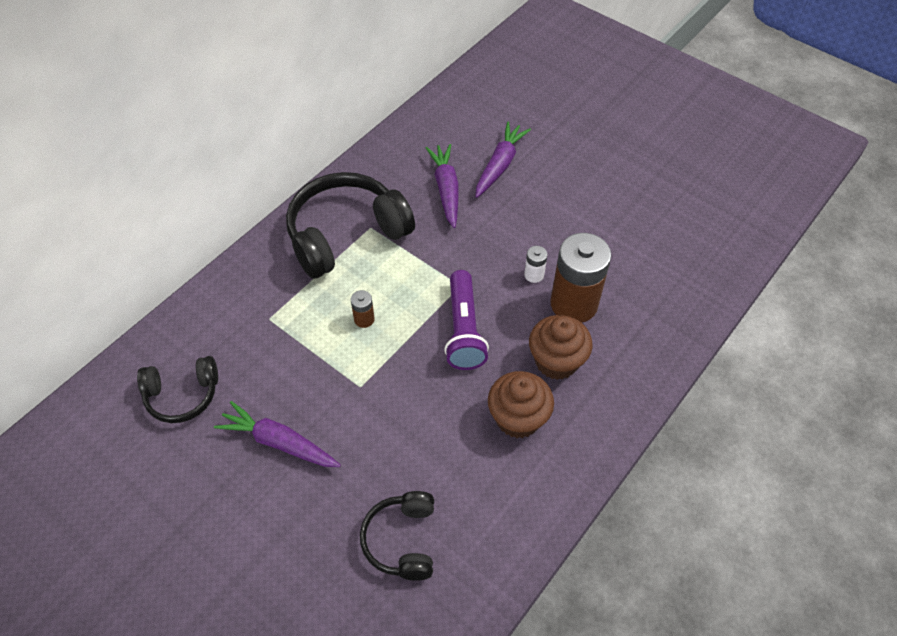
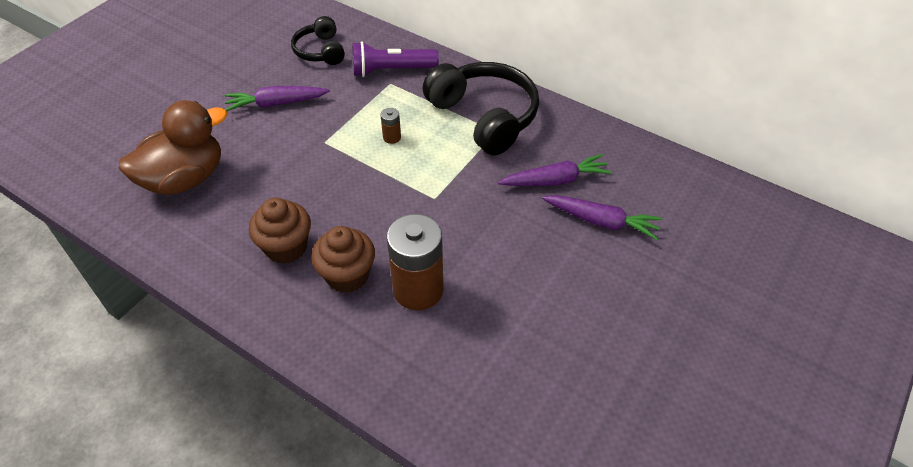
camera: 85 degrees right, 5 degrees down
(279, 442) = (276, 104): purple carrot -> purple carrot turned 120 degrees counterclockwise
(402, 540) = (185, 179): black headphones -> brown duck
(464, 330) = (382, 204): purple flashlight -> purple flashlight (391, 70)
(534, 275) = (453, 255): white battery -> none

